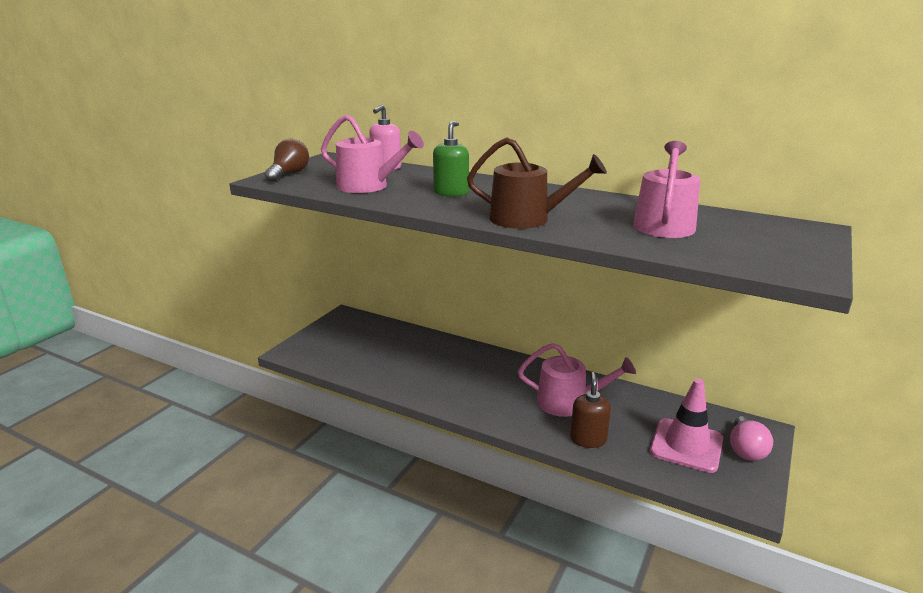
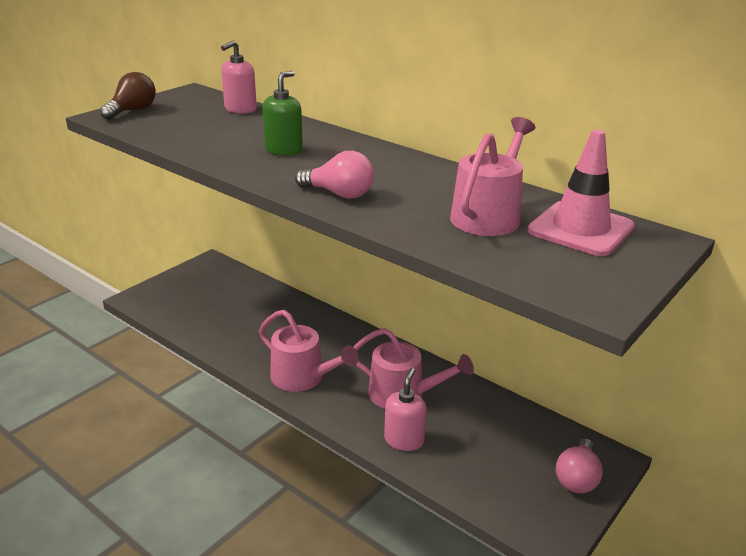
camera: 10 degrees right, 5 degrees up
(368, 186) = (202, 134): pink watering can -> pink watering can (303, 377)
(527, 219) = (339, 194): brown watering can -> pink light bulb
(588, 439) = (404, 440): brown soap dispenser -> pink soap dispenser
(686, 445) = (510, 463): pink traffic cone -> pink traffic cone (580, 229)

